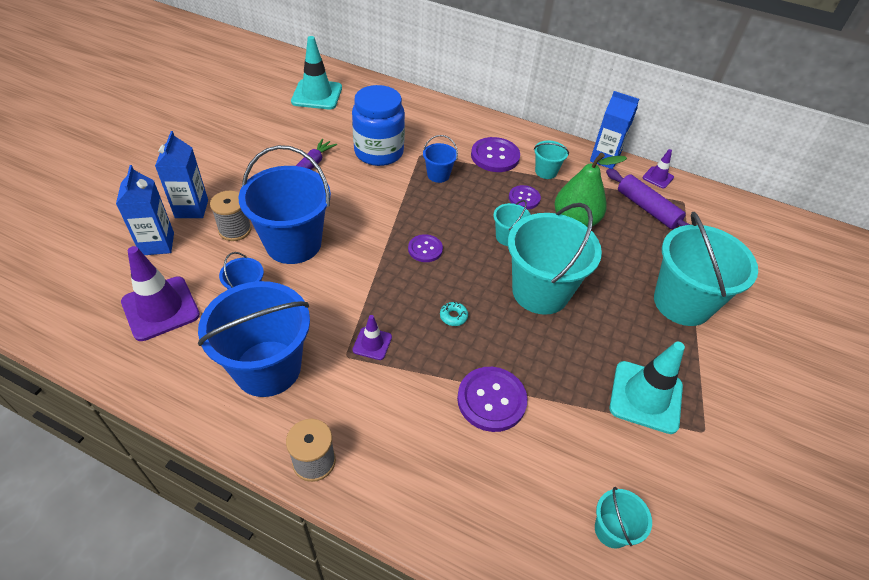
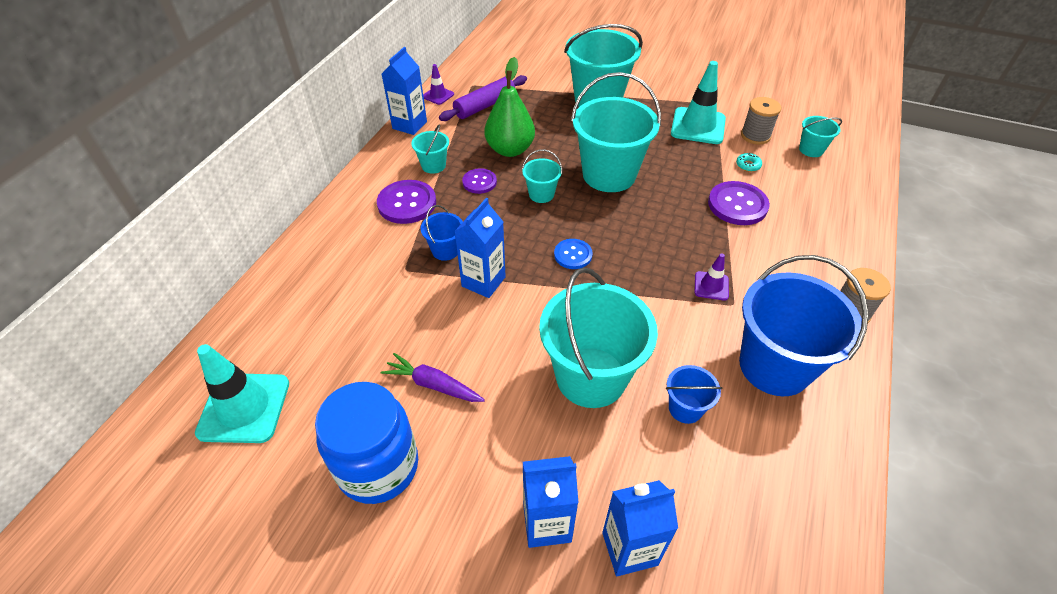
camera: 90 degrees left, 0 degrees up
(160, 308) = (739, 501): purple traffic cone -> none
(235, 230) = (580, 450): grey spool -> grey spool (755, 136)
(293, 243) = (591, 377): blue bucket -> turquoise bucket
(379, 152) = (400, 311): blue jar -> blue jar (378, 466)
(401, 193) = (483, 281): none -> blue carton
(425, 249) = (573, 255): purple button -> blue button
(453, 316) = (657, 230): turquoise donut -> turquoise donut (748, 165)

